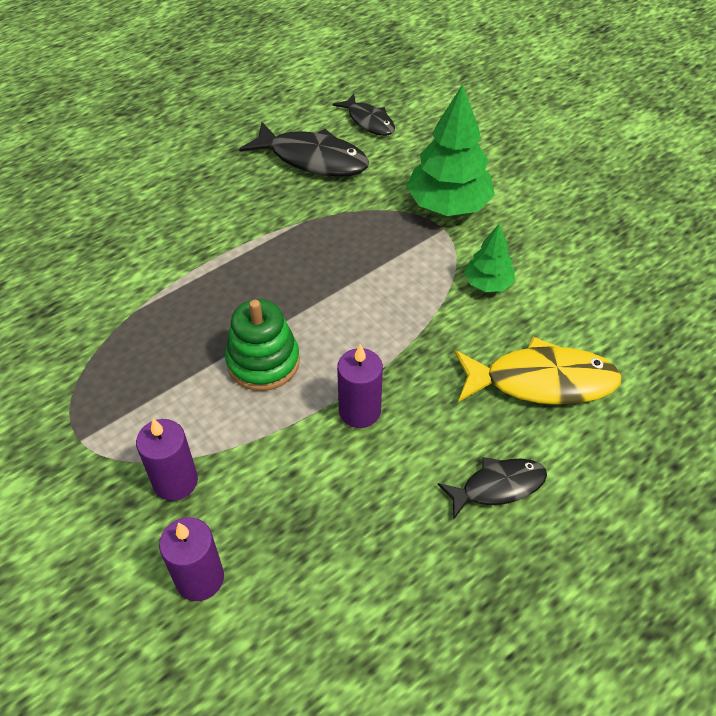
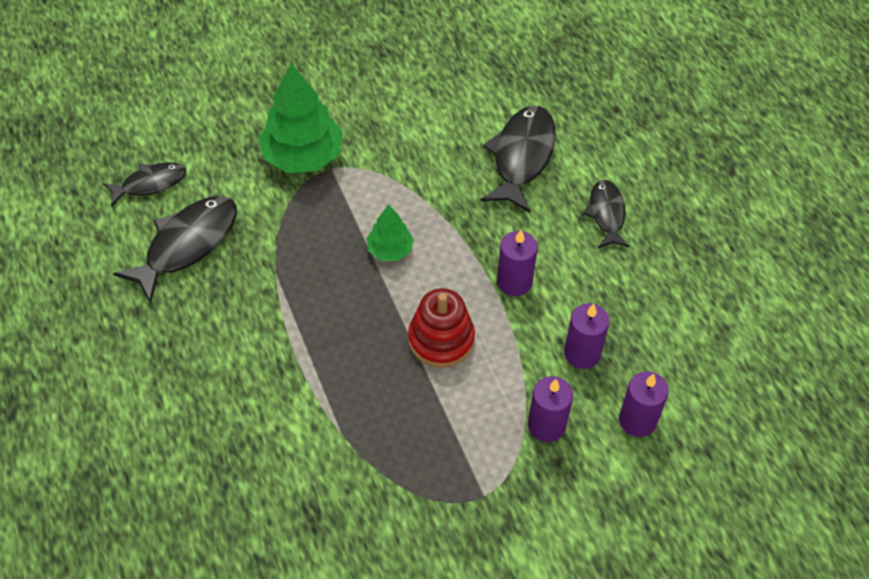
camera: 75 degrees left, 5 degrees up
(263, 362) = (441, 339): green stacking toy -> red stacking toy
(281, 499) = (582, 353): none -> purple candle
(488, 283) = (409, 158): green tree -> green tree (390, 249)
(542, 381) = (522, 157): yellow fish -> black fish

